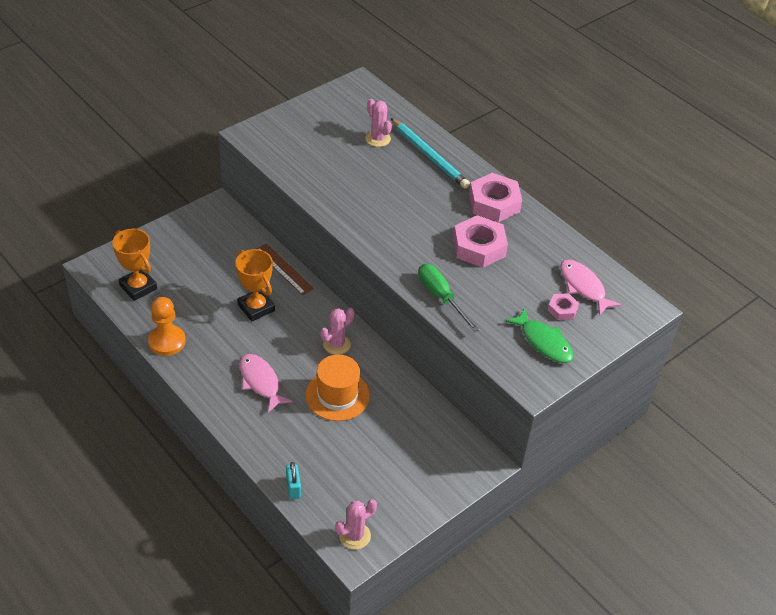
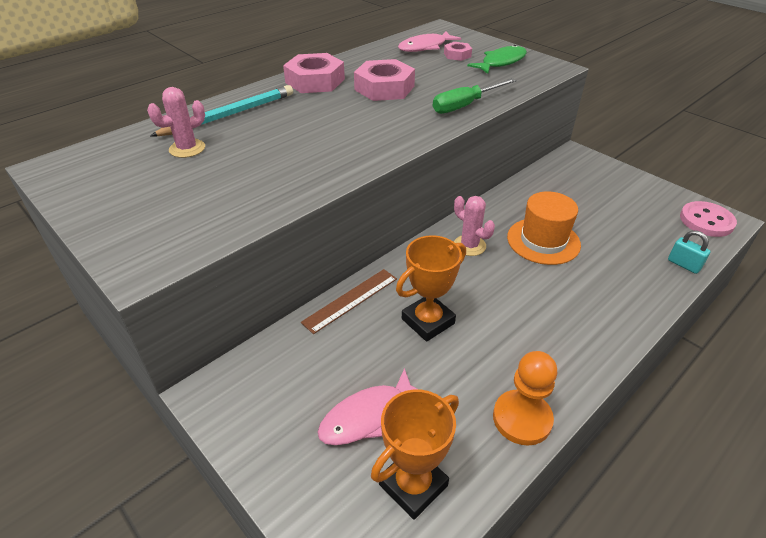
camera: 90 degrees left, 5 degrees down
(260, 382) = (552, 304): pink fish -> pink fish (367, 416)
(293, 488) = (683, 265): turquoise padlock -> turquoise padlock turned 60 degrees clockwise
(354, 536) = (706, 221): pink cactus -> pink button

